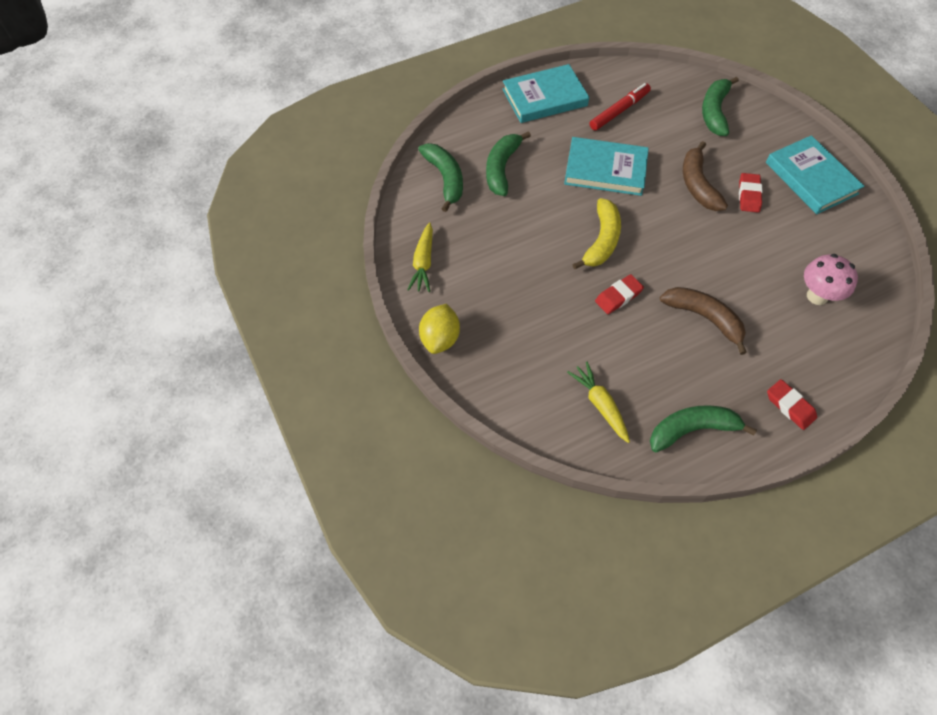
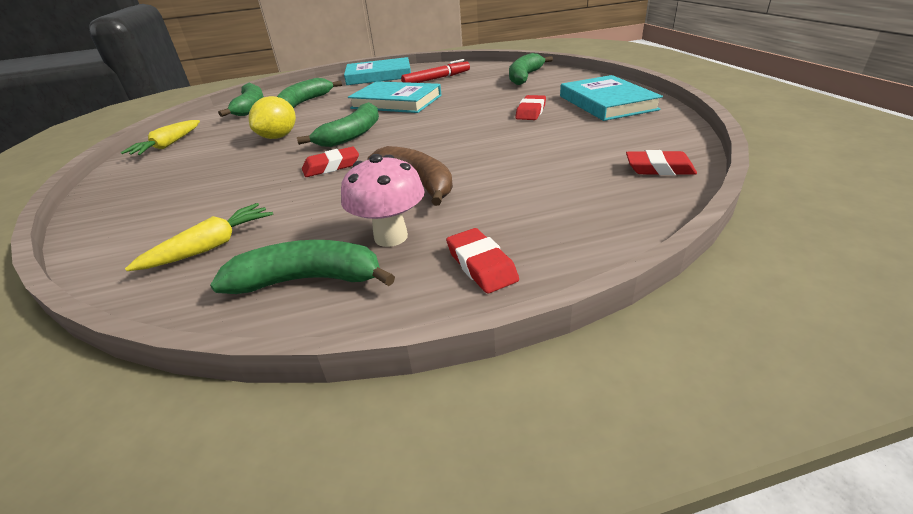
camera: 15 degrees right, 25 degrees down
(440, 339) = (110, 188): yellow lemon -> yellow lemon (279, 137)
(600, 405) = (211, 246): yellow carrot -> yellow carrot turned 60 degrees clockwise
(601, 241) = (352, 135): yellow banana -> green banana
(698, 185) = (480, 107): brown banana -> none
(817, 296) = (578, 171): pink mushroom -> pink mushroom (391, 237)
(872, 291) = (659, 168): none -> red eraser

